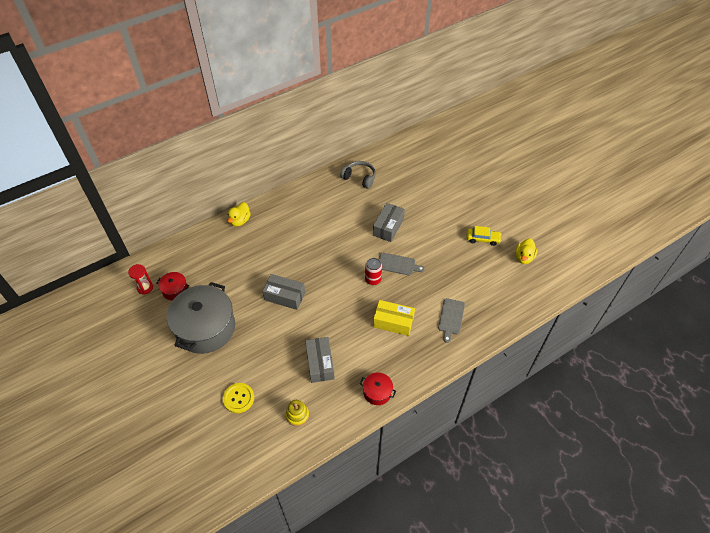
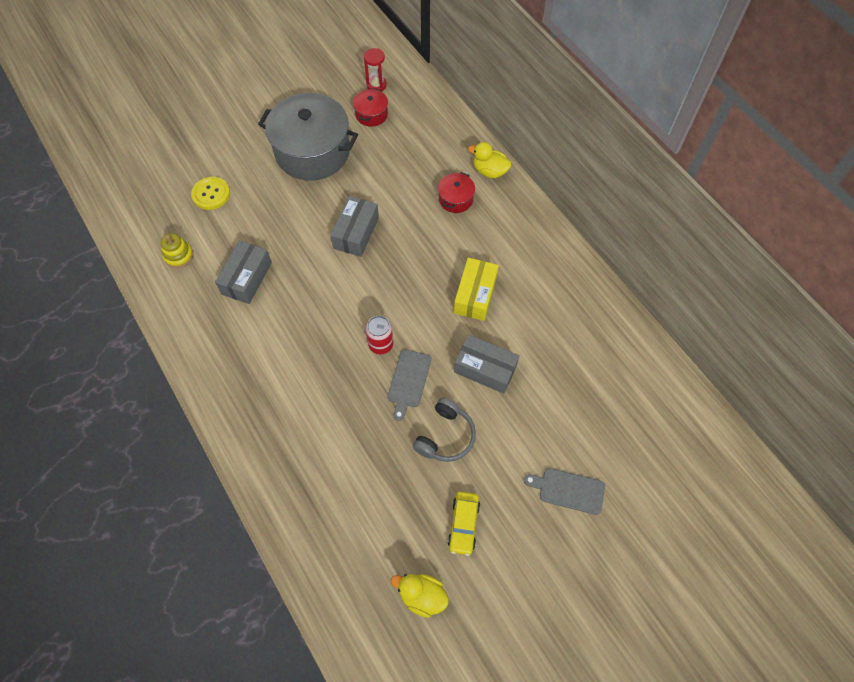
camera: 90 degrees right, 10 degrees up
(320, 363) = (247, 278): grey box -> grey box turned 60 degrees counterclockwise
(359, 178) = (592, 327): grey headphones -> grey headphones (445, 436)
(377, 392) = (195, 347): red pot -> red pot (456, 199)
(393, 322) = (303, 371): yellow box -> yellow box (475, 295)
(451, 318) = (304, 455): grey cutting board -> grey cutting board (568, 490)

